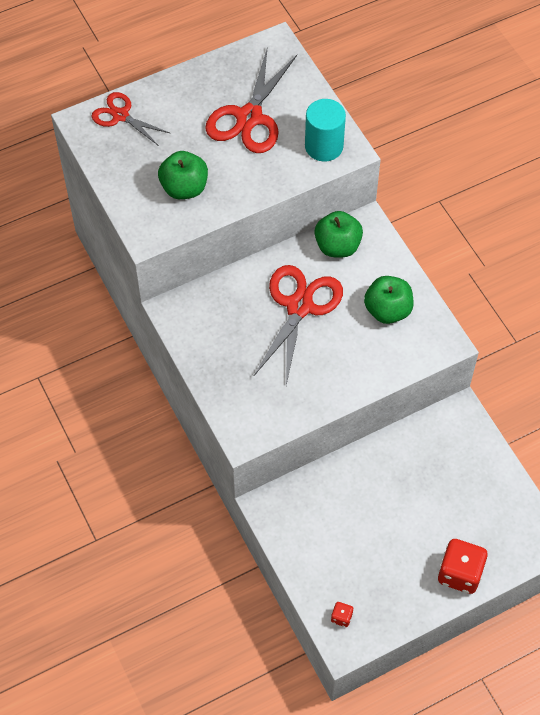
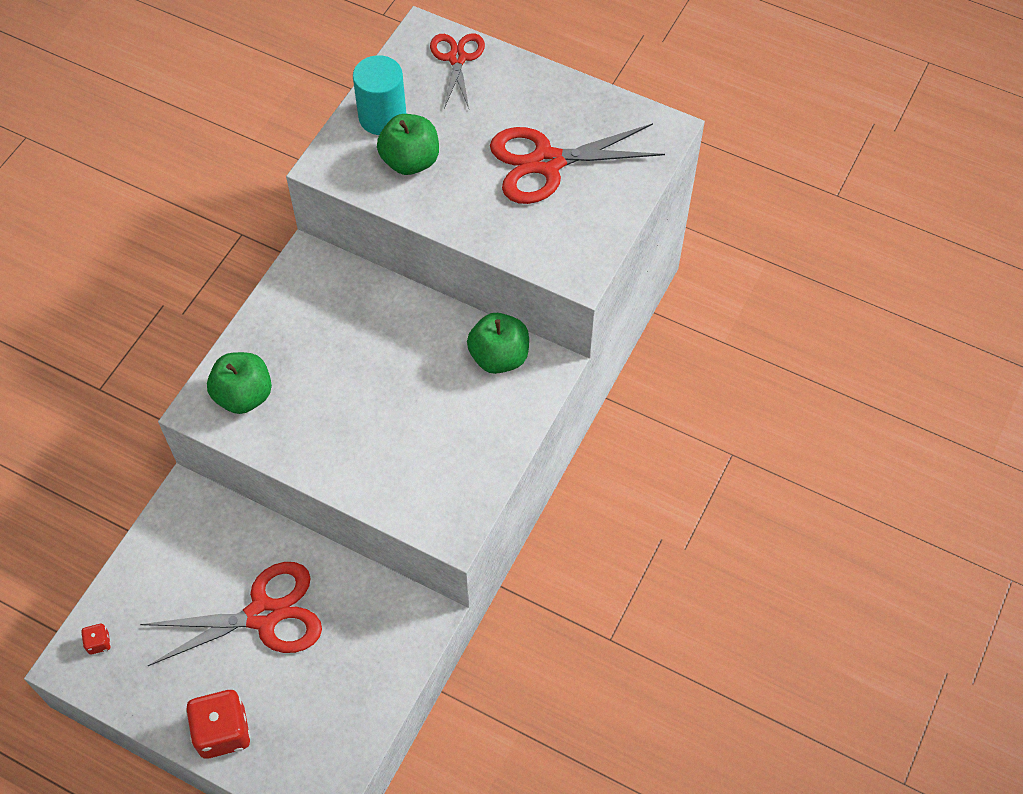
camera: 55 degrees right, 0 degrees up
(299, 306) = (395, 366): red scissors -> red scissors (263, 615)
(324, 146) = (565, 248): turquoise cylinder -> turquoise cylinder (382, 117)
(387, 310) = (452, 451): green apple -> green apple (244, 395)

